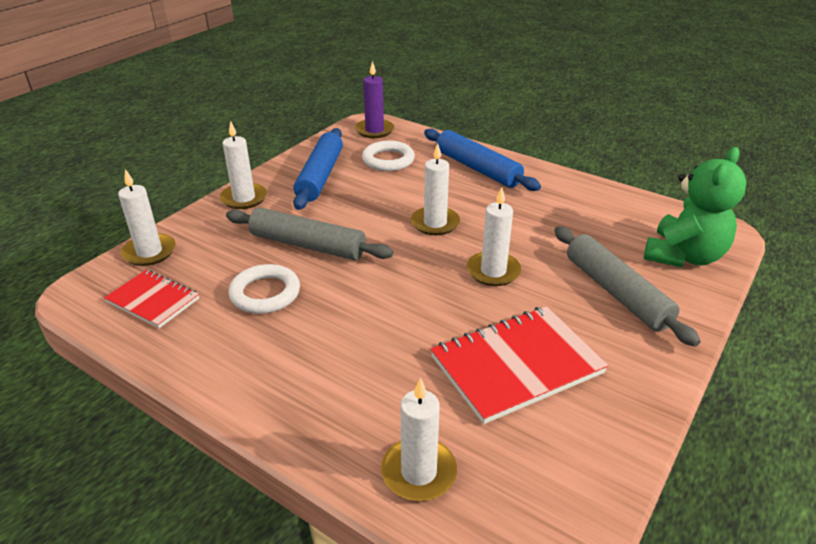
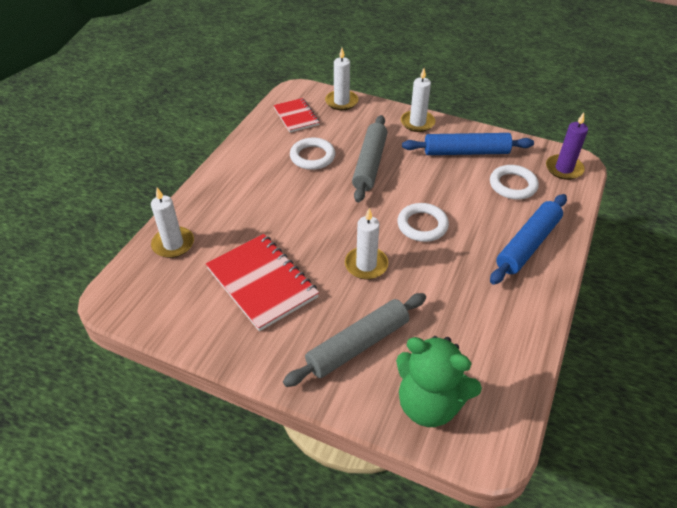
camera: 80 degrees right, 10 degrees up
(153, 300) = (296, 116): red notebook -> red notebook turned 45 degrees counterclockwise
(435, 223) = (422, 225): white candle -> white ring

